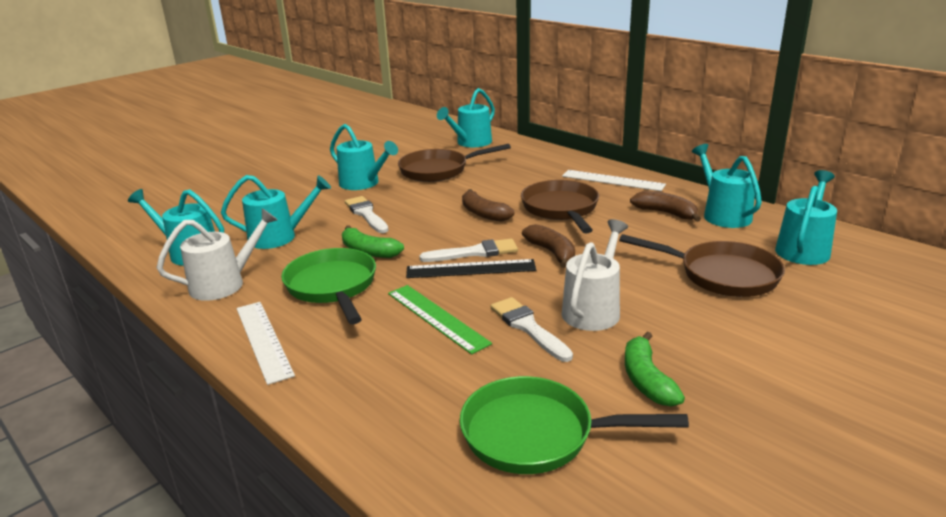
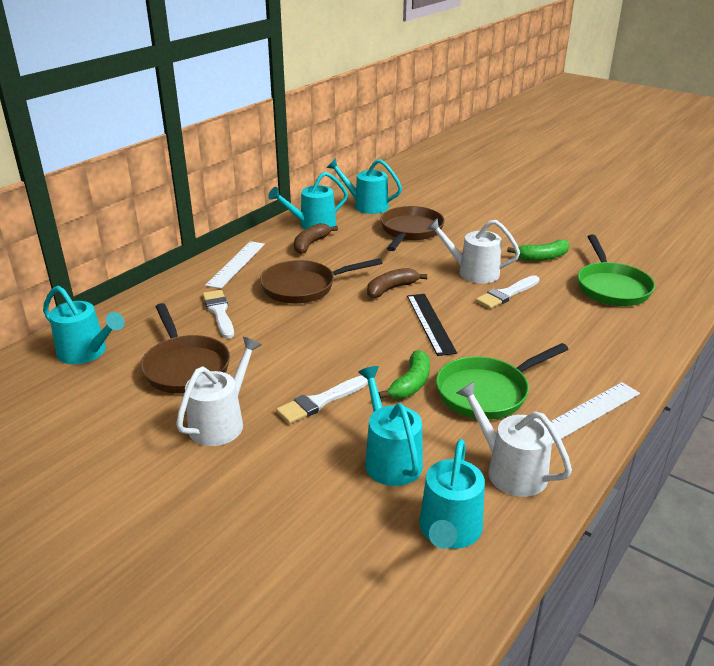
camera: 100 degrees left, 5 degrees up
(363, 183) = (221, 422): turquoise watering can -> white watering can
(436, 317) = (512, 331): green ruler -> none
(474, 252) = (400, 324): white brush -> white brush (219, 312)
(483, 213) = (315, 326): brown banana -> none

